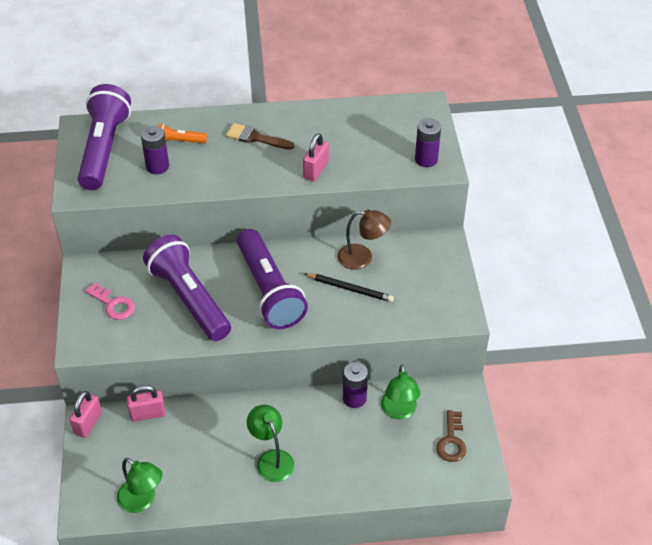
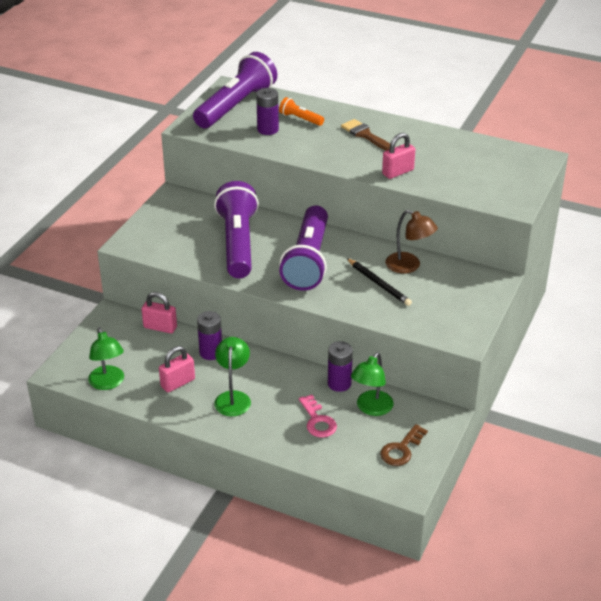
camera: 30 degrees right, 10 degrees down
(88, 423) = (110, 315): pink padlock -> pink padlock (178, 383)
(113, 304) = (175, 226): pink key -> pink key (317, 421)
(426, 159) = (505, 195): purple battery -> purple battery (211, 352)

